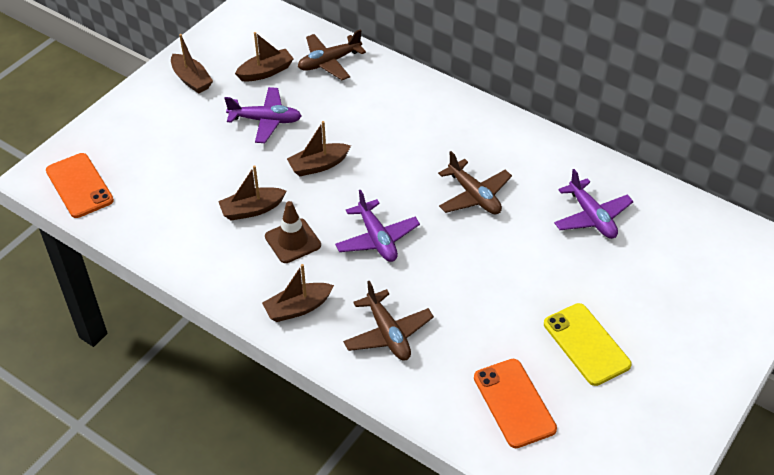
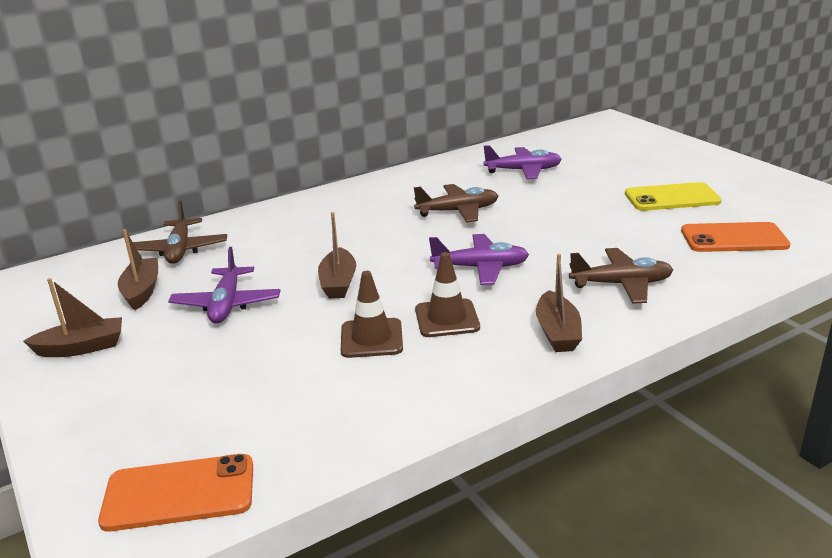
camera: 65 degrees left, 20 degrees down
(252, 209) = (371, 338): brown boat -> brown traffic cone
(265, 120) = (226, 304): purple plane -> purple plane turned 150 degrees clockwise

